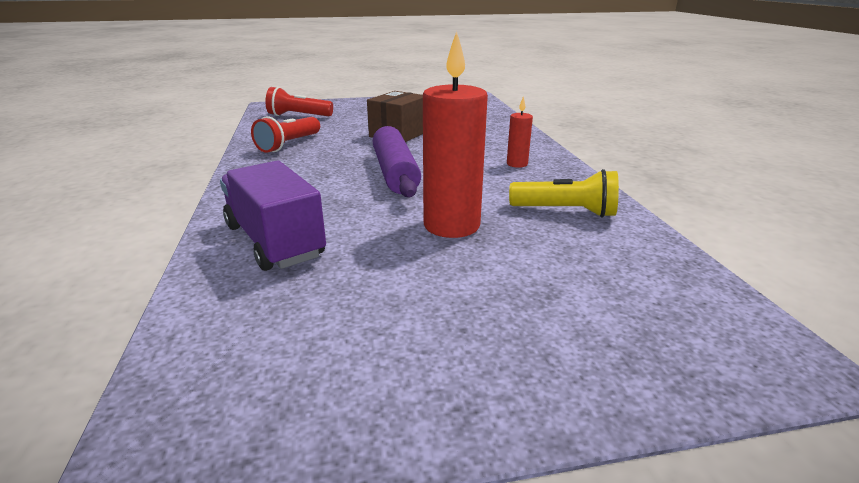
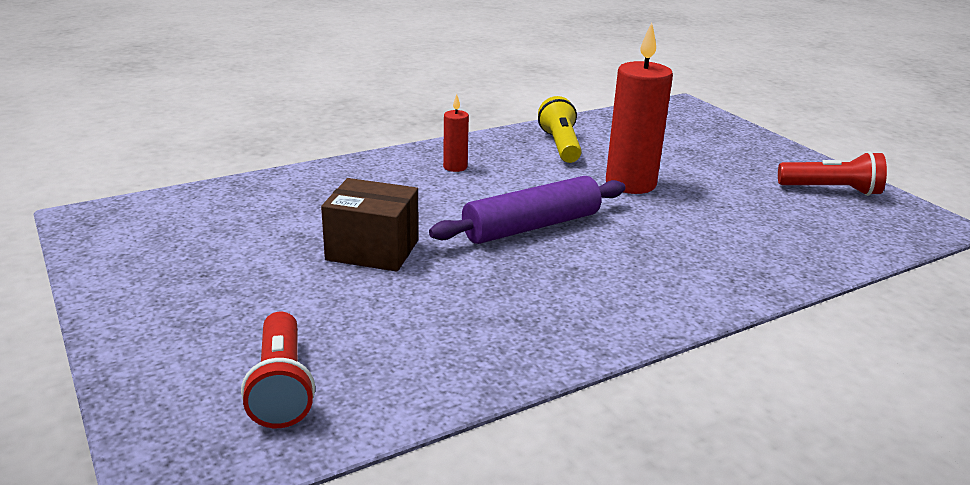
camera: 110 degrees left, 0 degrees up
(274, 241) = (742, 252): purple truck -> none
(289, 144) = (476, 334): red flashlight -> red flashlight (831, 190)

